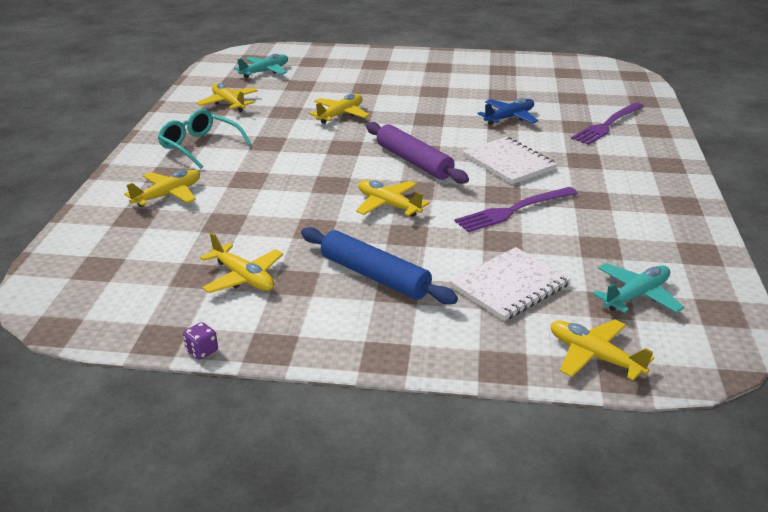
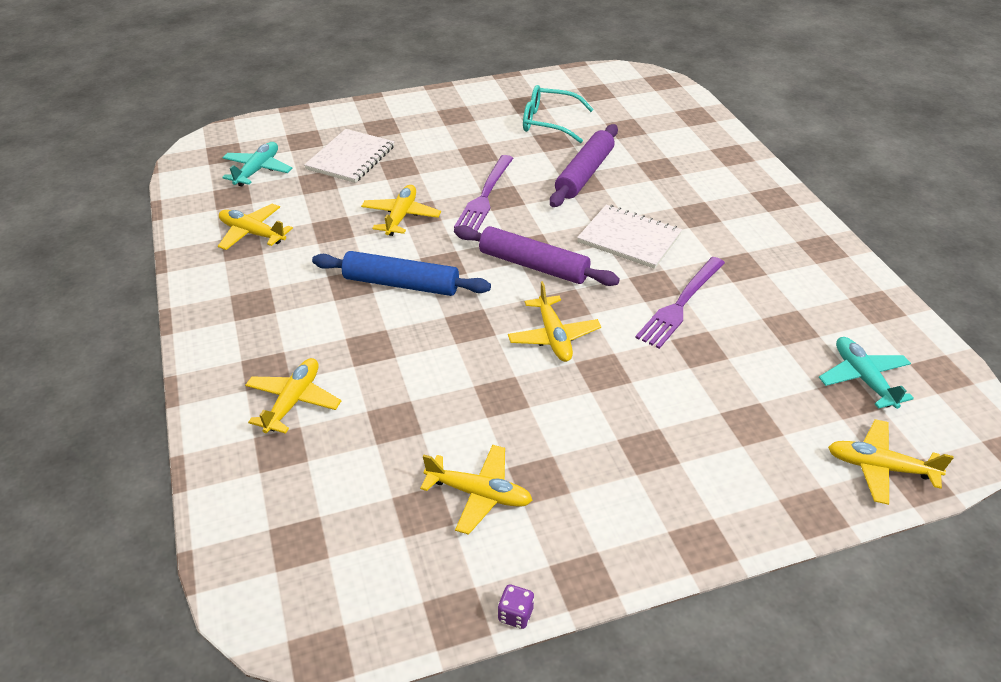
camera: 25 degrees left, 10 degrees up
(200, 146) = (271, 313): turquoise glasses -> turquoise glasses (549, 122)
(374, 276) = (613, 441): blue rolling pin -> blue rolling pin (401, 284)
(388, 205) = (553, 336): yellow plane -> yellow plane turned 120 degrees counterclockwise
(509, 118) = (584, 174): blue plane -> purple rolling pin
(510, 286) = (748, 407): white notebook -> white notebook (351, 158)
(607, 125) = (685, 159): purple fork -> purple fork (485, 196)
(636, 296) = (863, 378): turquoise plane -> turquoise plane turned 45 degrees counterclockwise

